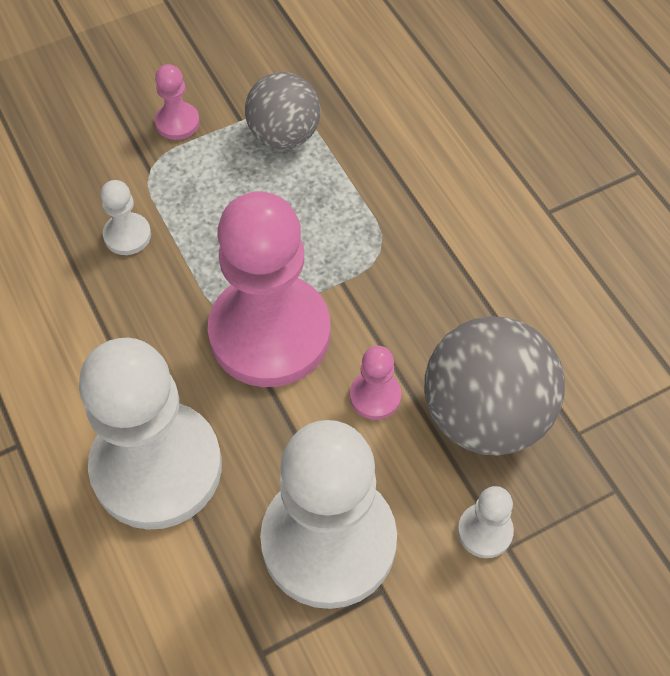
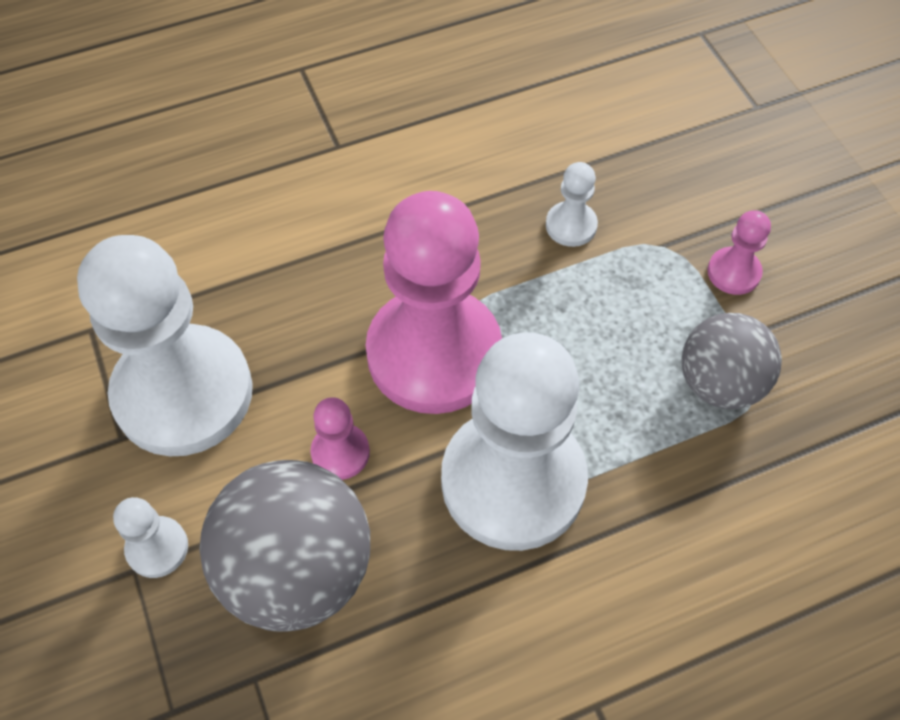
camera: 95 degrees right, 0 degrees up
(157, 467) = (294, 250): white pawn -> white pawn (513, 481)

